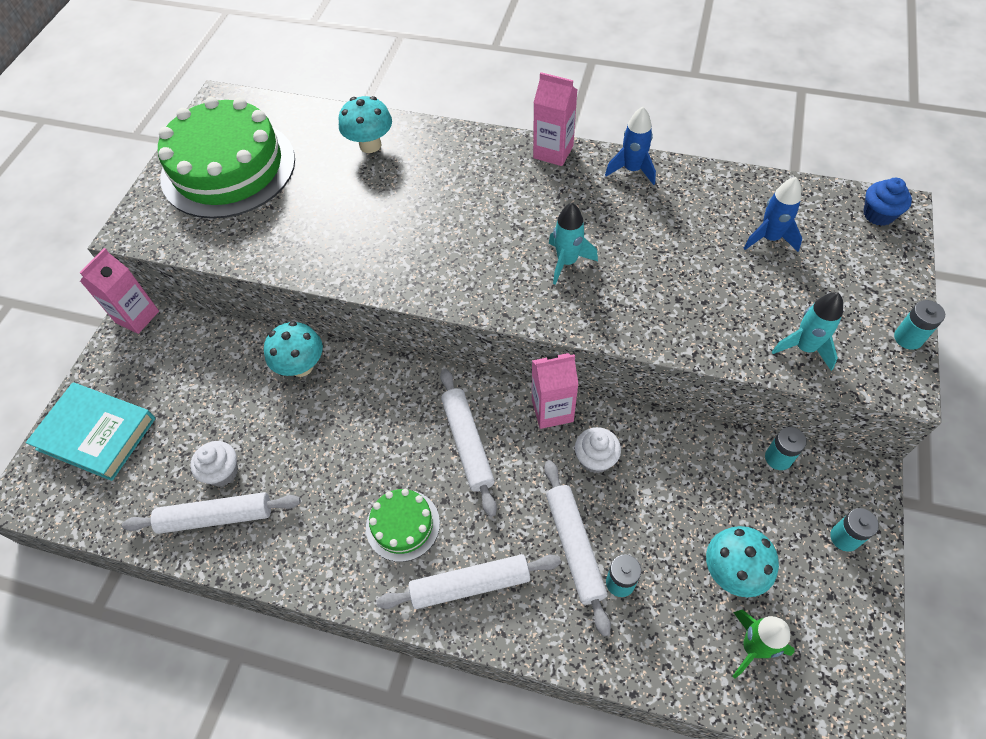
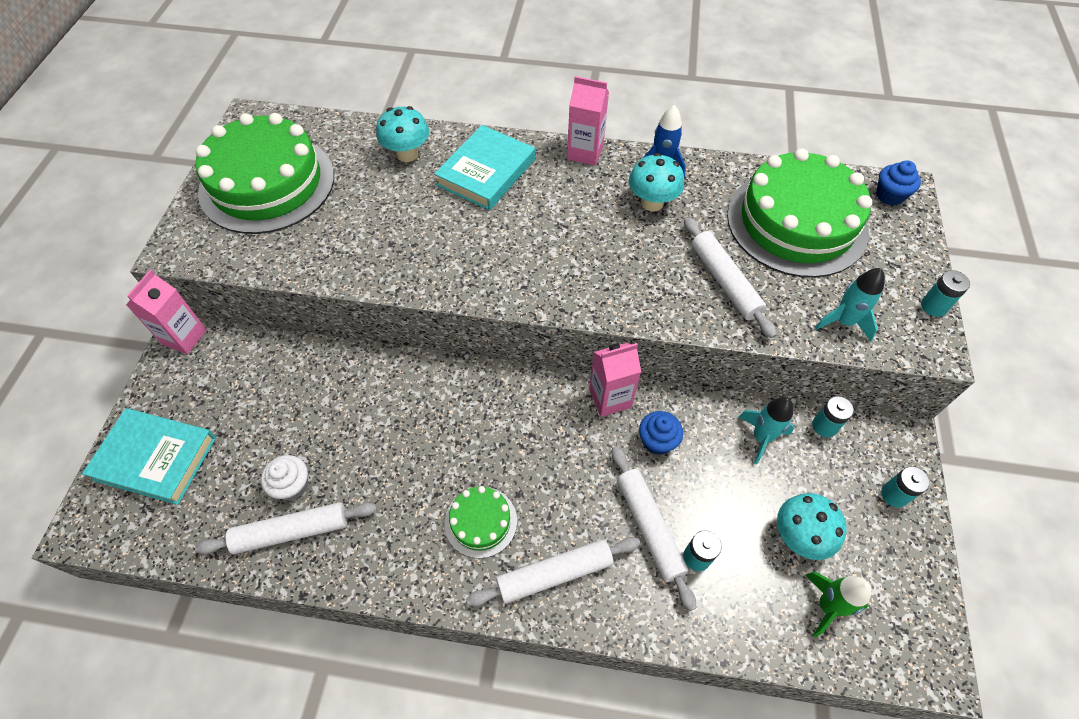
camera: 10 degrees left, 0 degrees up
(301, 366) = (359, 374): turquoise mushroom -> turquoise mushroom (652, 203)
(448, 168) = (486, 172): none -> turquoise book
(467, 443) = (533, 436): white rolling pin -> white rolling pin (724, 281)
(567, 262) = (613, 256): turquoise rocket -> turquoise rocket (761, 437)
(595, 459) = (657, 441): white cupcake -> blue cupcake
(769, 238) = (796, 223): blue rocket -> green cake

